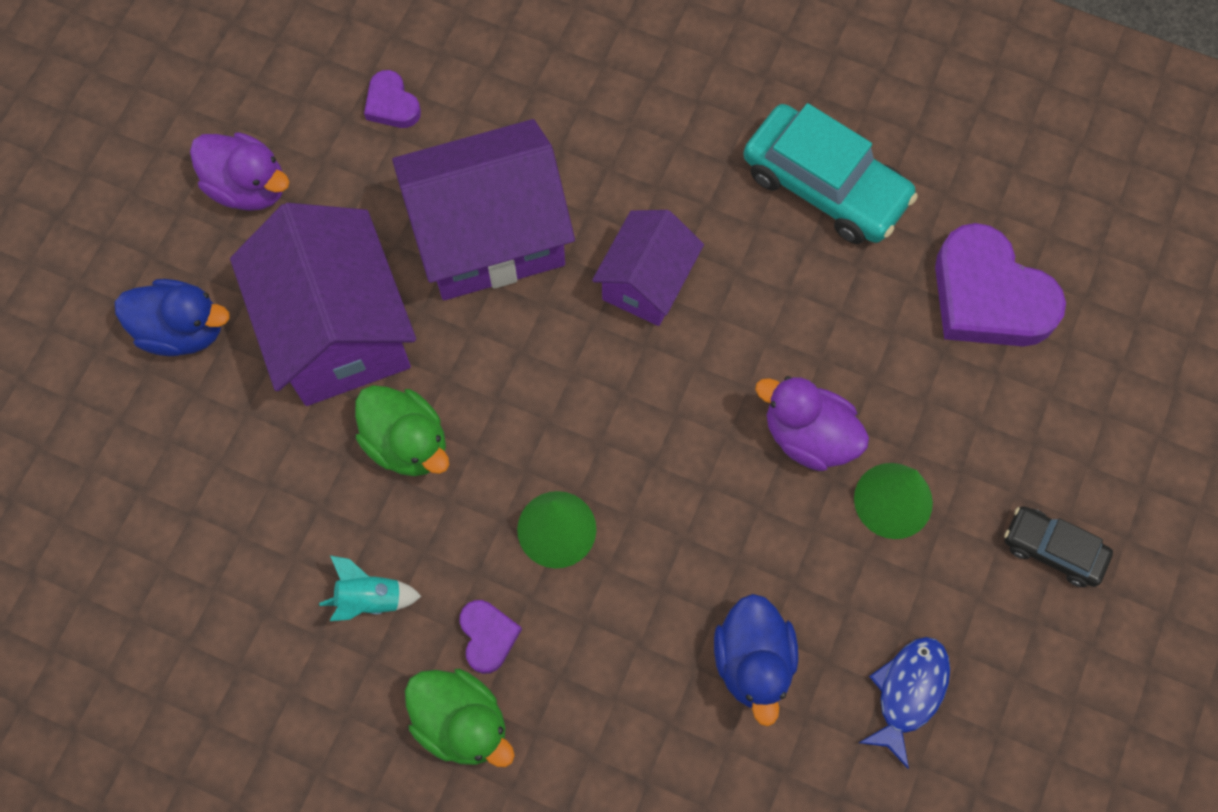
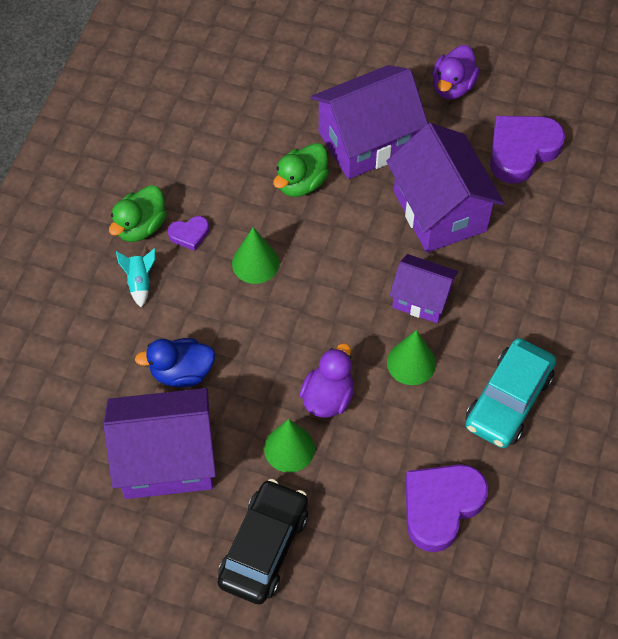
camera: 85 degrees right, 10 degrees down
(183, 330) = (358, 68): blue duck -> none
(370, 598) = (208, 176): turquoise rocket -> turquoise rocket (139, 282)
(392, 104) = (522, 150): purple heart -> purple heart, size x2.08
(756, 309) = (411, 363): none -> green cone
(908, 693) = (166, 460): blue fish -> purple house
(1053, 549) = (264, 547): black car -> black car, size x1.78

